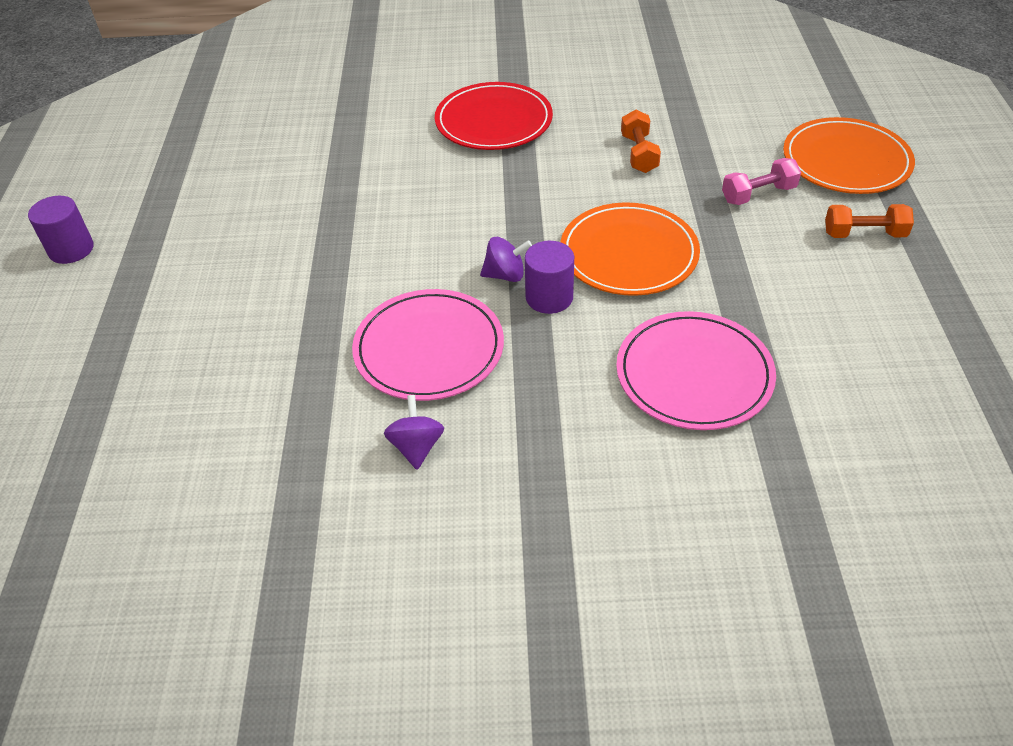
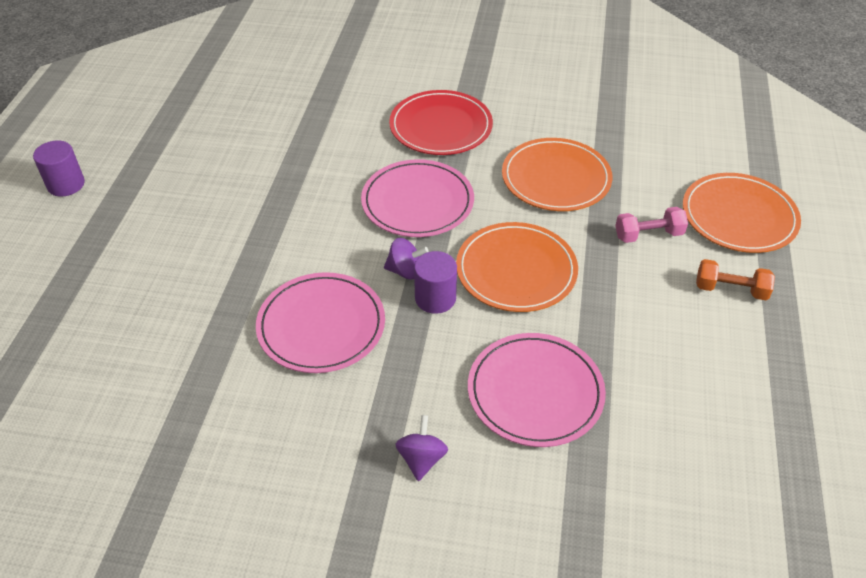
camera: 10 degrees right, 0 degrees up
(416, 447) = (284, 410): purple spinning top -> purple spinning top (421, 459)
(494, 202) = (417, 202): none -> pink plate
(639, 154) = (556, 178): orange dumbbell -> orange plate

